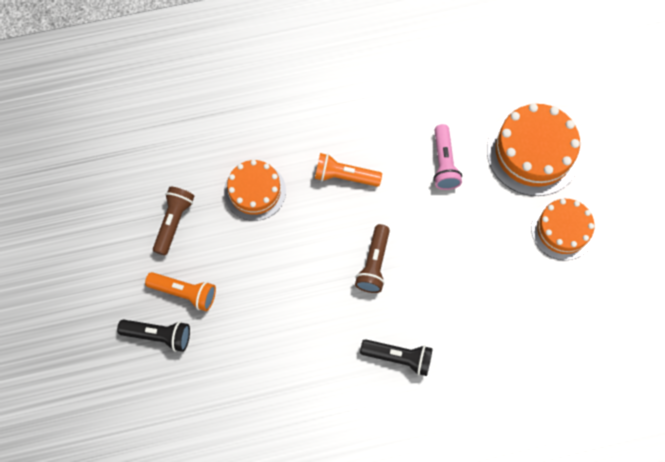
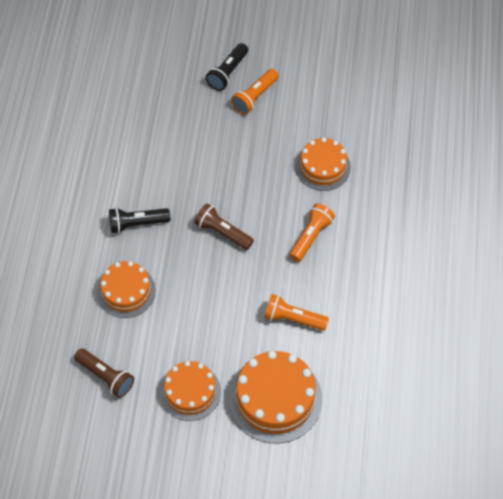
camera: 110 degrees right, 10 degrees down
(174, 222) = (317, 105): brown flashlight -> brown flashlight (106, 376)
(398, 357) = (137, 224): black flashlight -> black flashlight turned 45 degrees clockwise
(444, 163) = (293, 318): pink flashlight -> orange flashlight
(483, 335) = (126, 291): none -> orange cake

